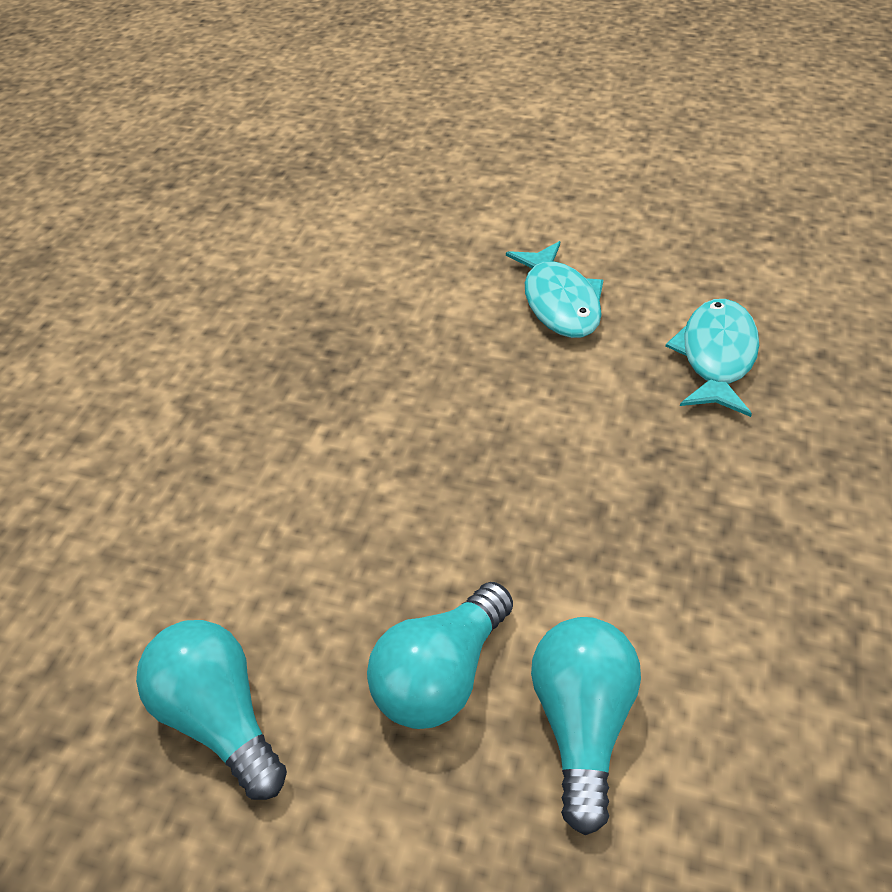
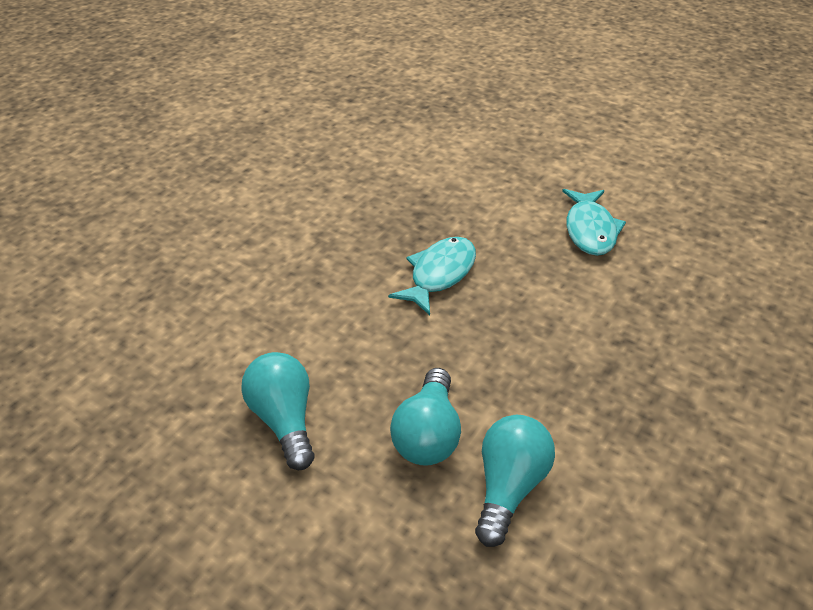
camera: 15 degrees right, 5 degrees down
(441, 674) = (428, 434): turquoise light bulb -> turquoise light bulb turned 45 degrees counterclockwise
(716, 356) = (691, 291): turquoise fish -> turquoise fish (439, 274)

